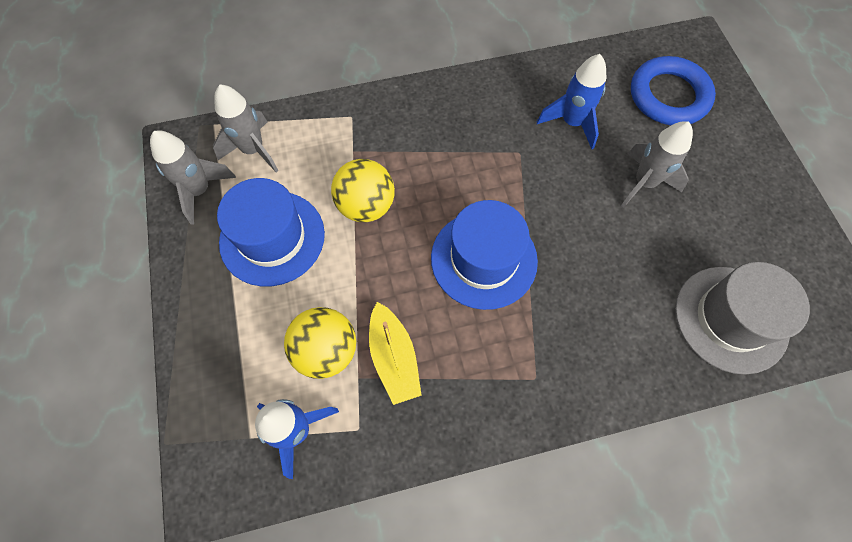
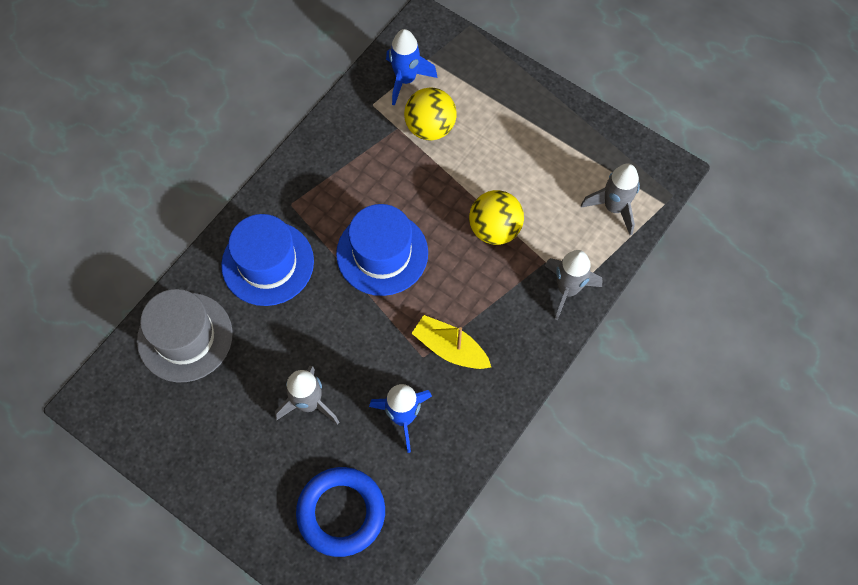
camera: 140 degrees right, 0 degrees up
(200, 191) = (614, 154): grey rocket -> grey rocket (567, 289)
(272, 238) = (533, 162): blue hat -> blue hat (267, 263)
(394, 358) = (386, 153): yellow boat -> yellow boat (450, 348)

